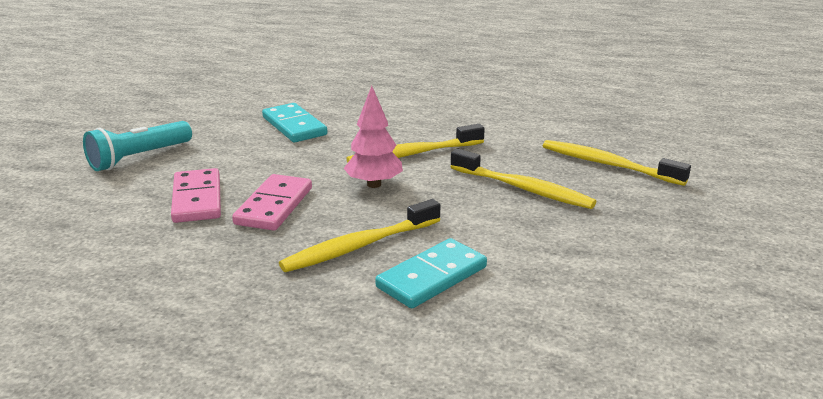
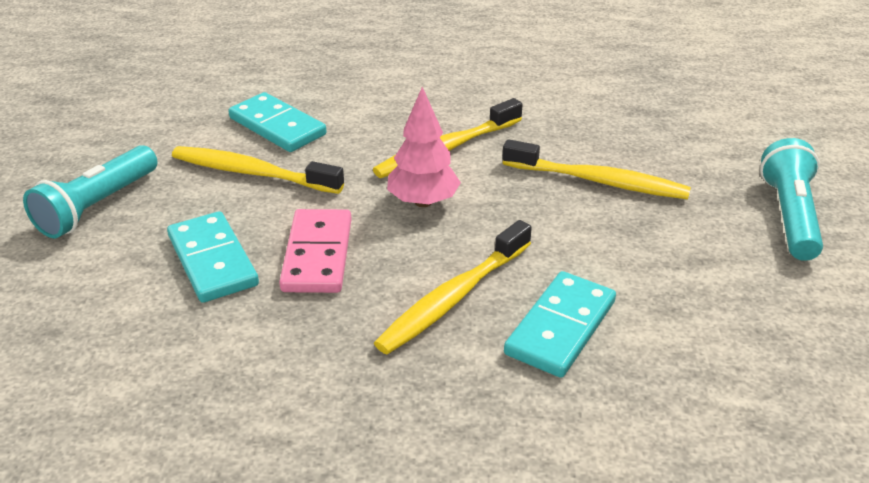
camera: 15 degrees left, 10 degrees up
(197, 199) = (213, 260): pink domino -> turquoise domino
(608, 165) = (674, 132): yellow toothbrush -> yellow toothbrush (253, 173)
(676, 232) = (789, 215): none -> turquoise flashlight

